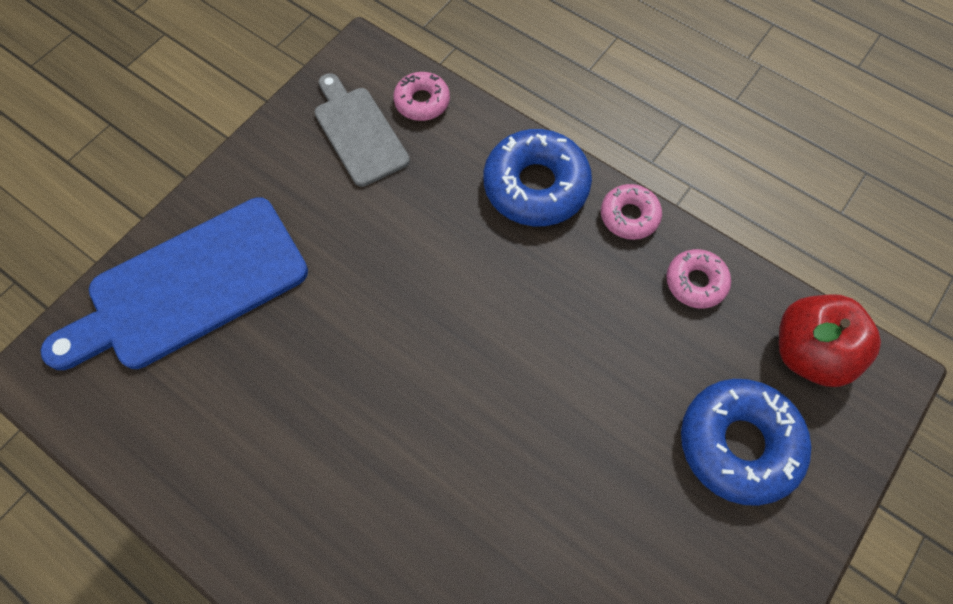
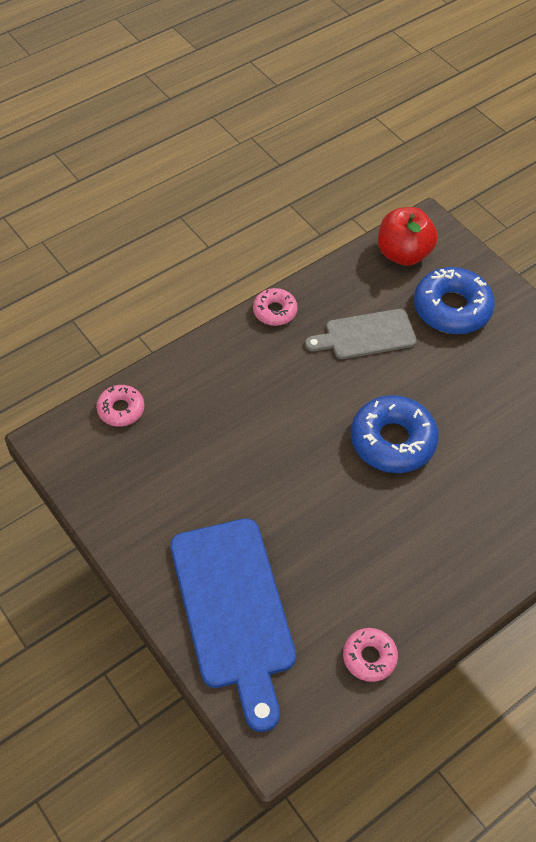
camera: 75 degrees left, 10 degrees down
(358, 132) = (132, 460): grey cutting board -> grey cutting board (366, 335)
(536, 186) = (229, 357): blue donut -> blue donut (392, 441)
(695, 282) = (337, 292): pink donut -> pink donut (369, 657)

